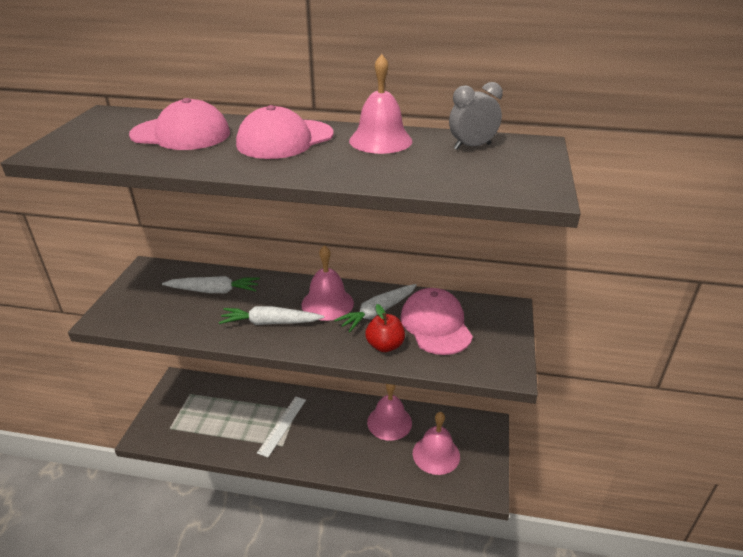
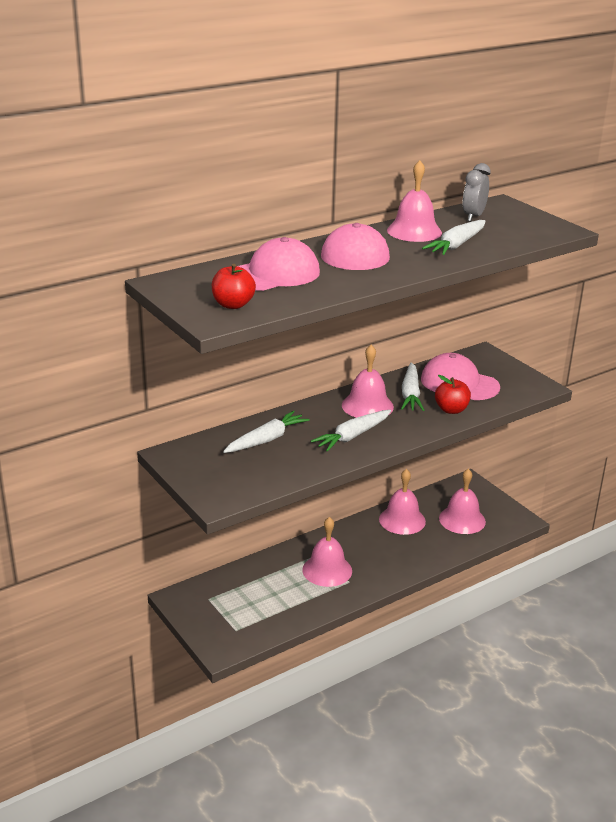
camera: 45 degrees left, 5 degrees down
(91, 145) = (233, 305): none -> red apple
(282, 425) = (327, 570): white ruler -> pink bell
(385, 166) = (456, 245): none -> white carrot

